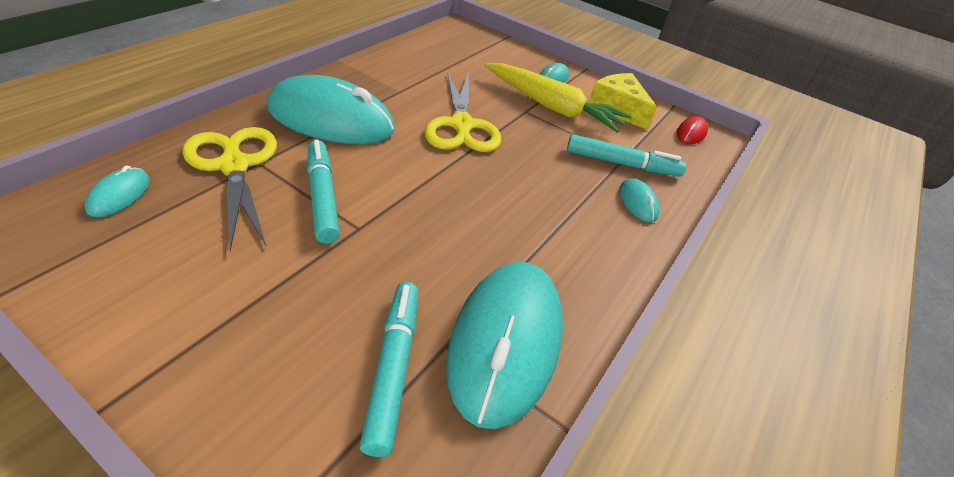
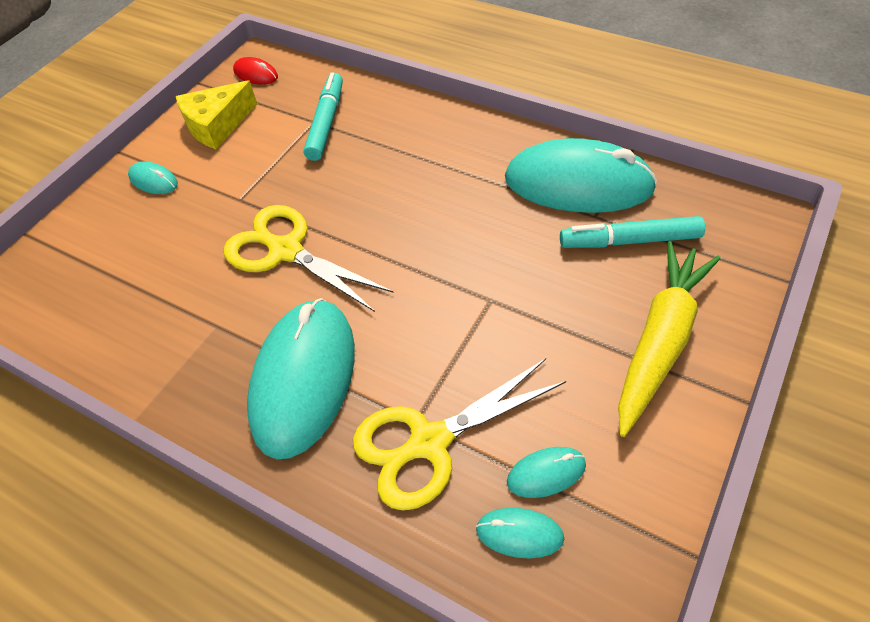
camera: 85 degrees left, 10 degrees up
(322, 197) = (456, 341): turquoise marker -> none
(461, 125) = (286, 251): yellow scissors -> yellow scissors turned 135 degrees counterclockwise
(552, 107) = (226, 178): yellow carrot -> yellow carrot (659, 341)
(638, 202) = (385, 113): turquoise mouse -> turquoise mouse (546, 473)

